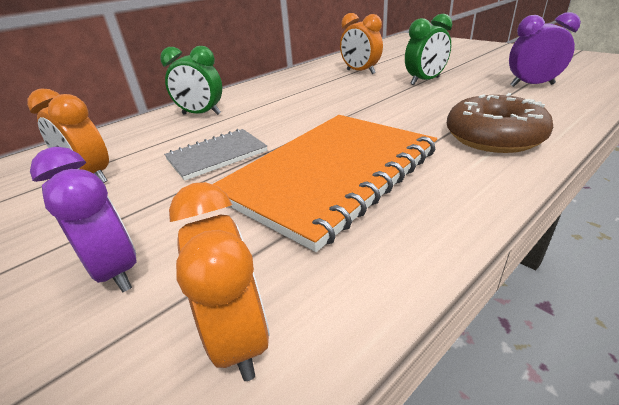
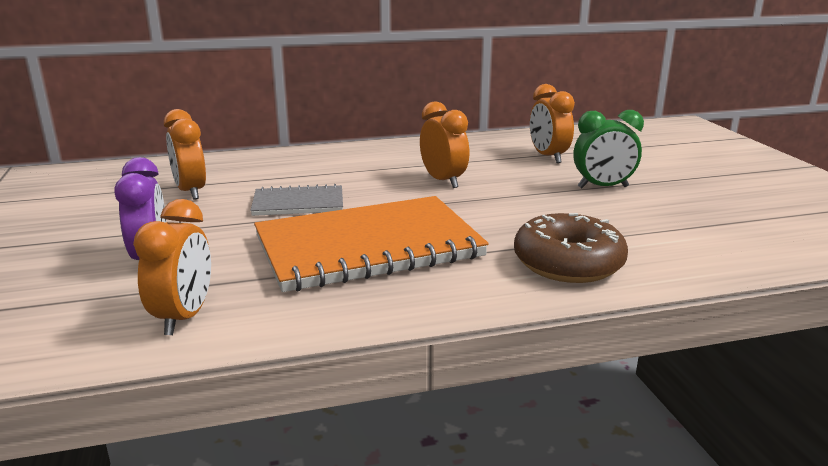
camera: 25 degrees right, 10 degrees down
(201, 114) = (329, 161): green clock -> none
(314, 105) = (443, 181): none -> orange clock
(531, 85) = (722, 226): purple clock -> none

